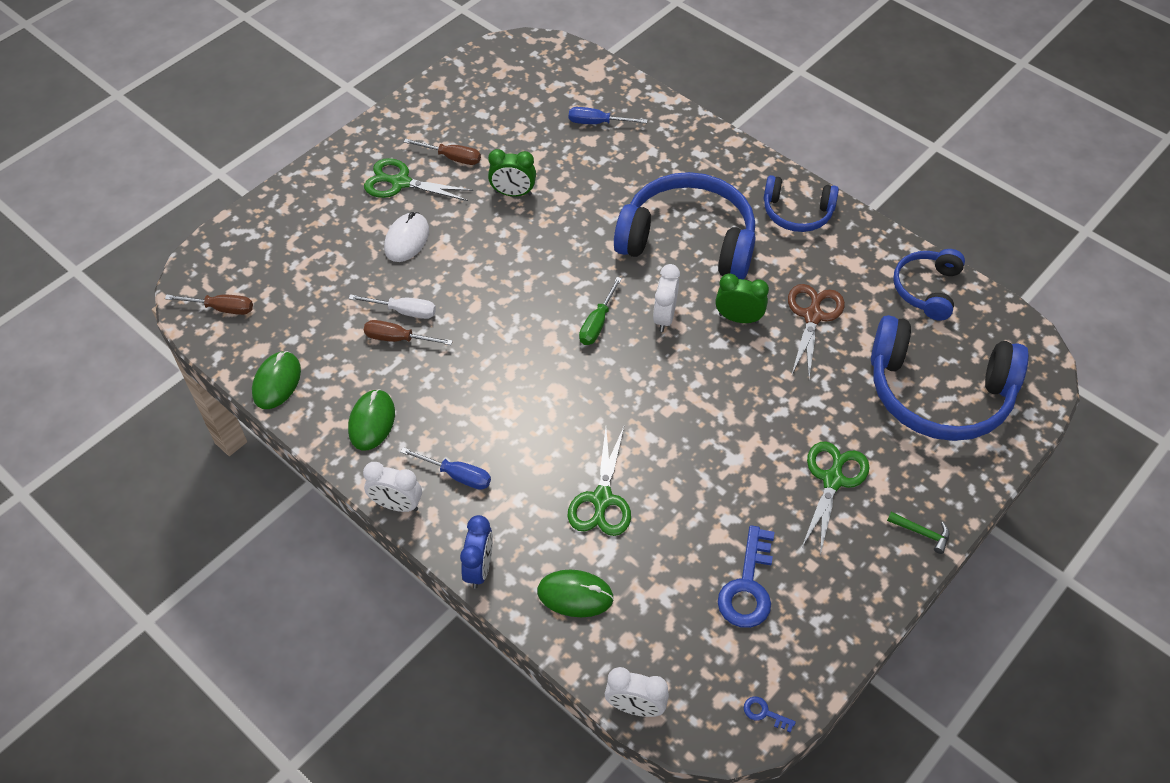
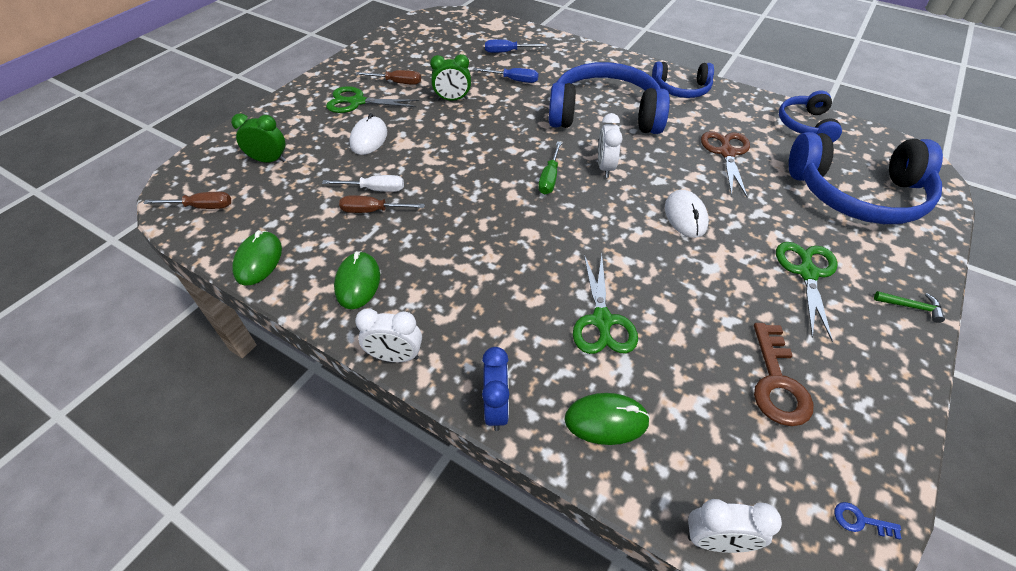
camera: 10 degrees left, 5 degrees down
(457, 475) = (452, 319): blue screwdriver -> blue screwdriver (514, 80)
(731, 393) = (685, 216): none -> white mouse
(738, 318) = (667, 161): green clock -> green clock (269, 160)
(748, 586) = (777, 382): blue key -> brown key

